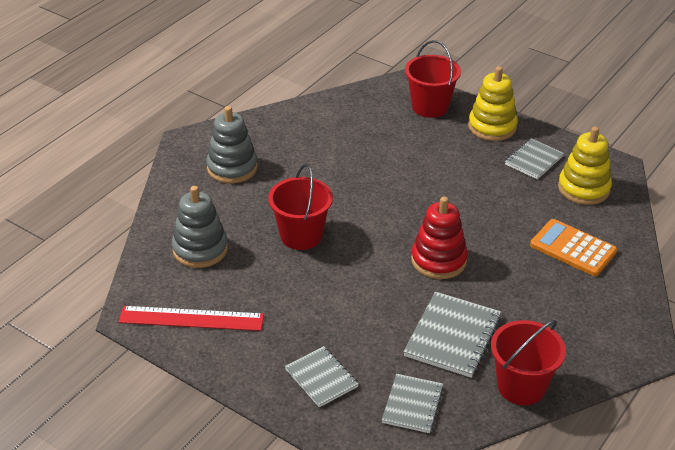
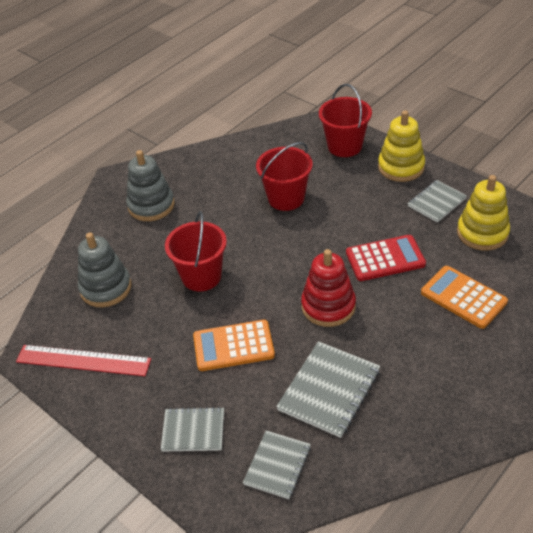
camera: 10 degrees right, 5 degrees up
(321, 378) = (193, 431): grey notebook -> grey notebook turned 60 degrees counterclockwise
(348, 300) = (233, 346): none -> orange calculator
(489, 214) = (385, 259): none -> red calculator
(521, 386) = (390, 450): red bucket -> red bucket (286, 198)

